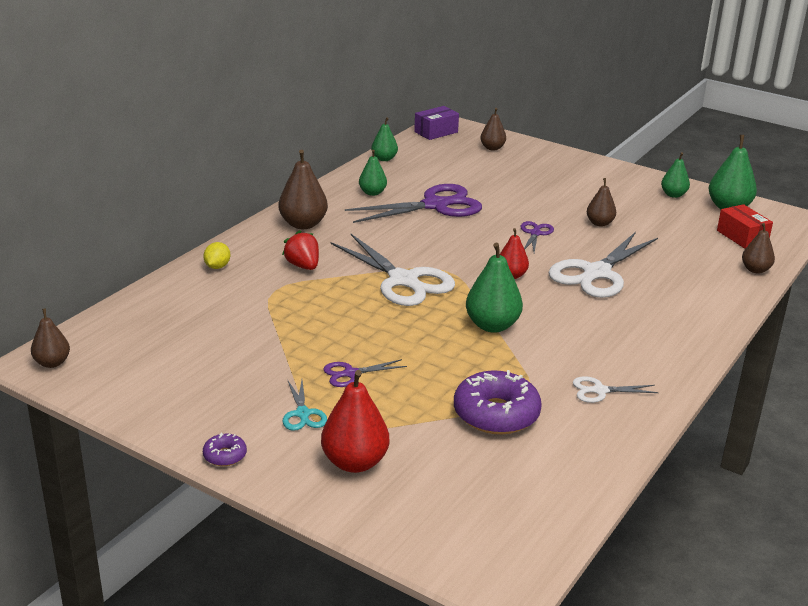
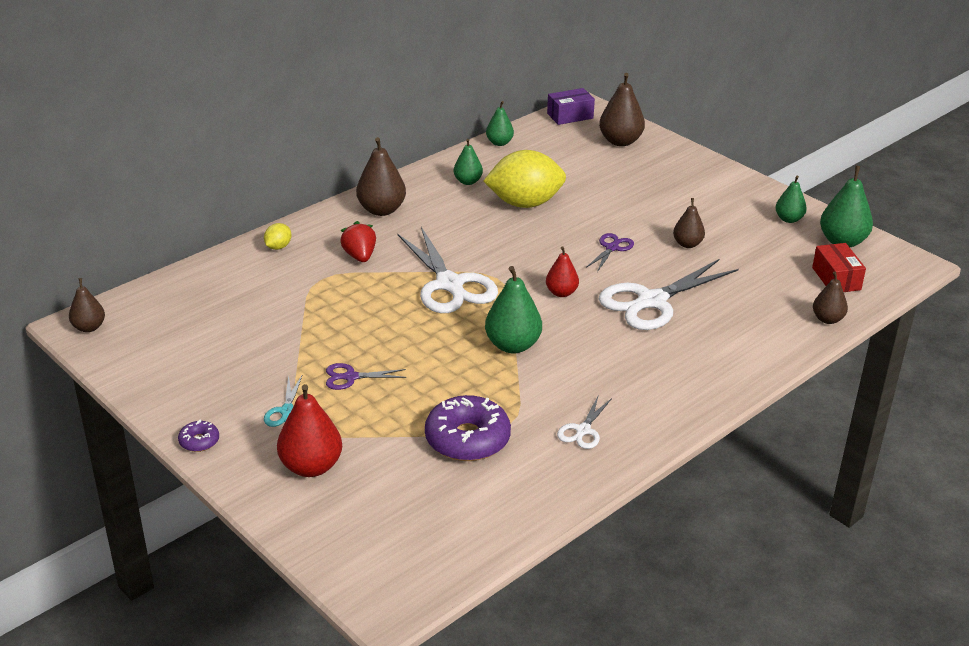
camera: 15 degrees right, 5 degrees up
(435, 205) = (525, 203): purple scissors -> yellow lemon
(492, 148) = (620, 141): brown pear -> brown pear, size x1.63
(600, 391) = (583, 430): white scissors -> white scissors turned 75 degrees counterclockwise

